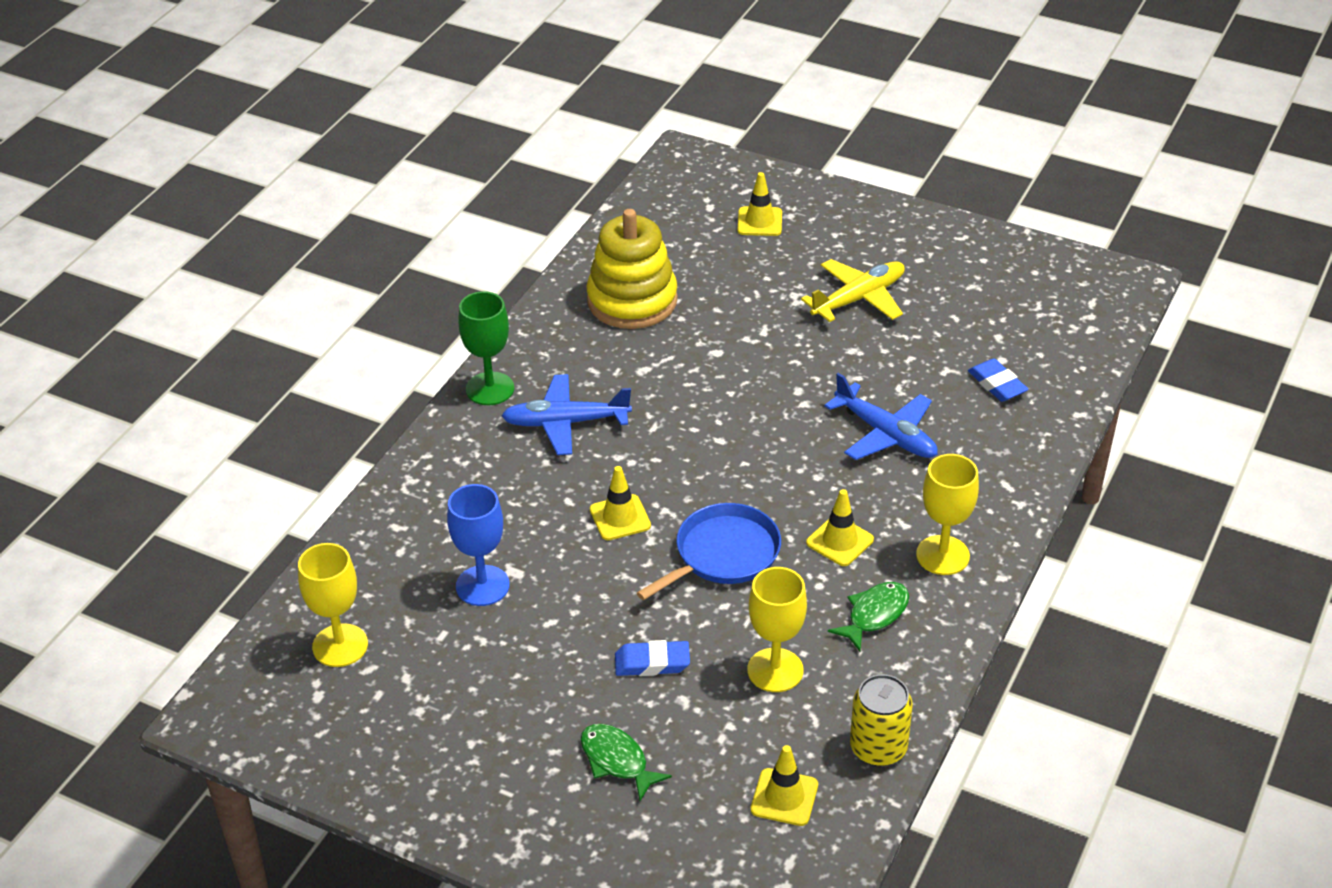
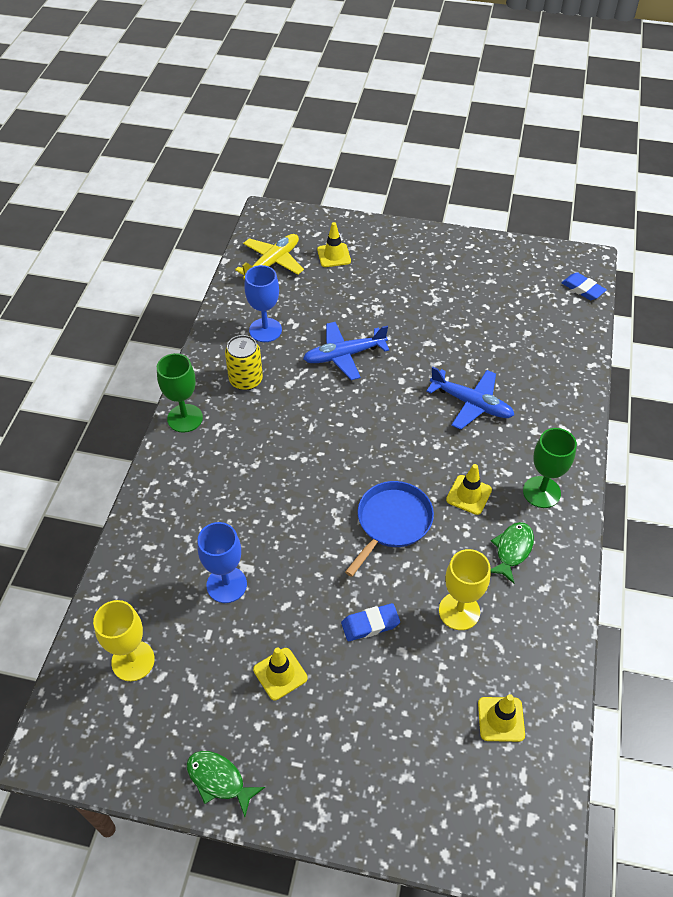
camera: 15 degrees left, 10 degrees up
(566, 422) = (248, 436): blue plane -> blue plane (344, 355)
(617, 761) = (371, 716): green fish -> green fish (219, 780)
(620, 518) = (310, 506): yellow traffic cone -> yellow traffic cone (280, 674)
(632, 300) = (265, 330): yellow stacking toy -> blue goblet
(858, 299) = (418, 303): yellow plane -> yellow plane (272, 263)
(878, 748) = (552, 661): yellow can -> yellow can (246, 380)
(942, 555) = (541, 492): yellow goblet -> green goblet
(997, 384) = (531, 352): blue eraser -> blue eraser (582, 289)

